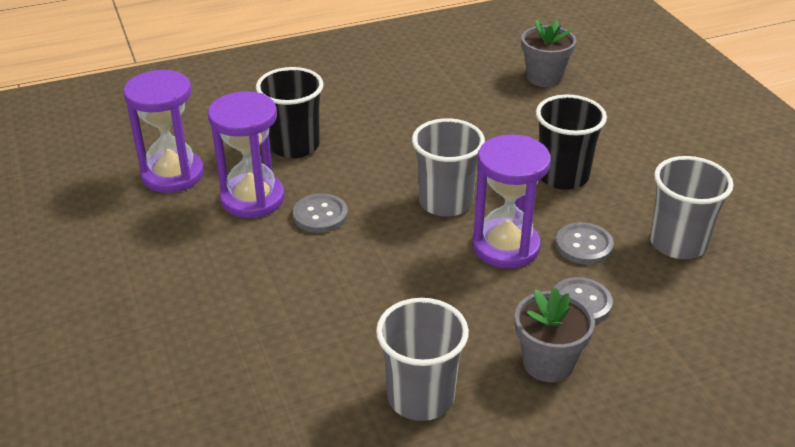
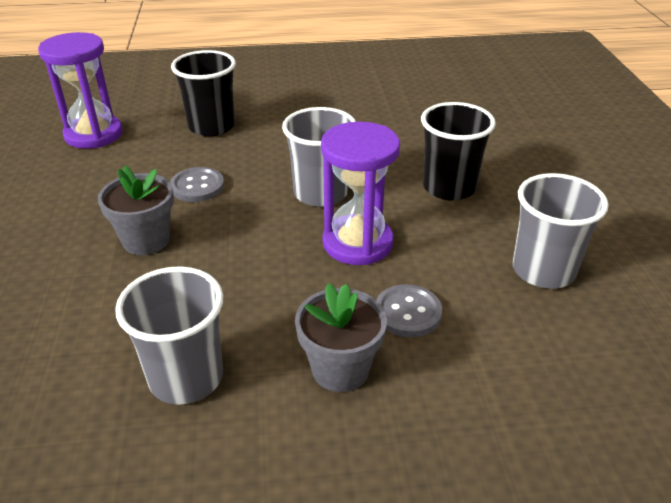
camera: 15 degrees right, 0 degrees up
(252, 198) = (147, 163): purple hourglass -> none
(544, 77) = (473, 101): grey flower pot -> grey flower pot (146, 240)
(584, 245) = (439, 255): grey button -> none

